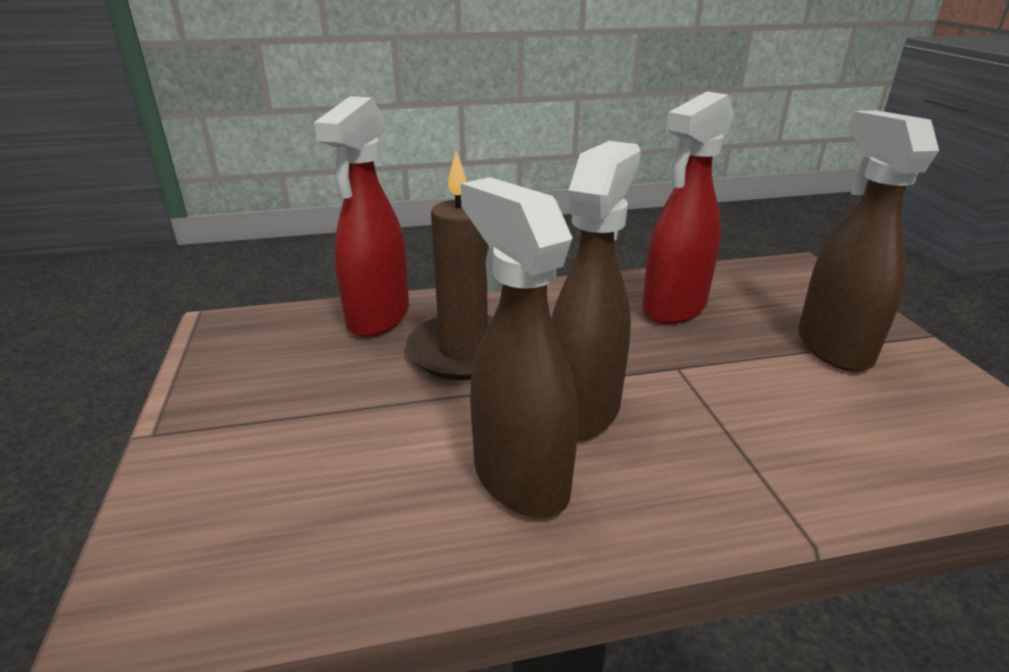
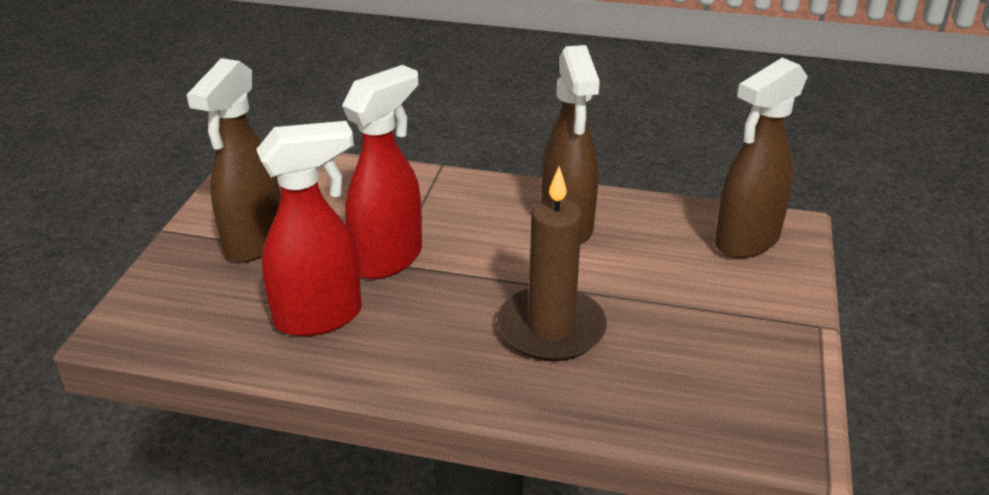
camera: 155 degrees left, 5 degrees up
(377, 318) = (619, 398): red spray bottle -> red spray bottle (389, 259)
(583, 410) = (494, 252): brown spray bottle -> brown spray bottle (746, 241)

